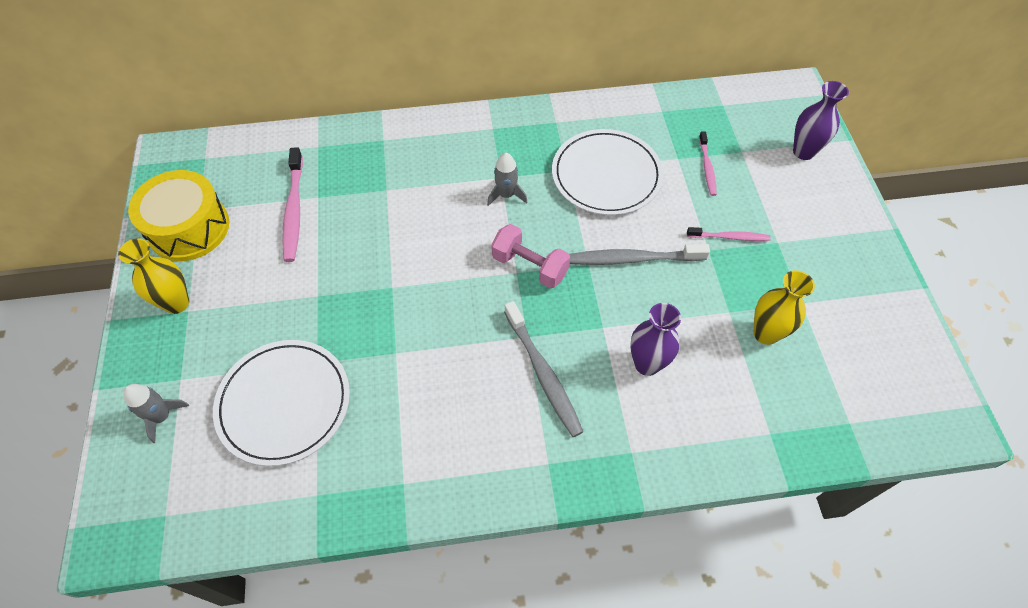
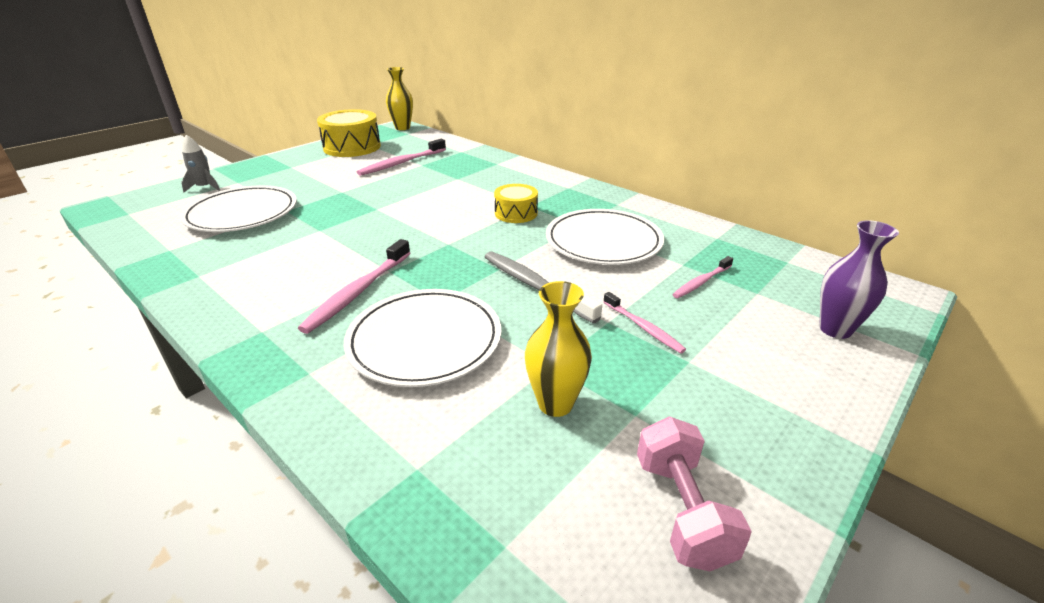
camera: 50 degrees right, 25 degrees down
(177, 303) = (294, 163): yellow vase -> yellow vase (402, 128)
(506, 195) = (516, 213): grey rocket -> yellow drum
(530, 266) = (461, 246): pink dumbbell -> pink dumbbell (682, 510)
(543, 373) = (358, 292): grey toothbrush -> pink toothbrush
(647, 364) = (425, 340): purple vase -> white plate

